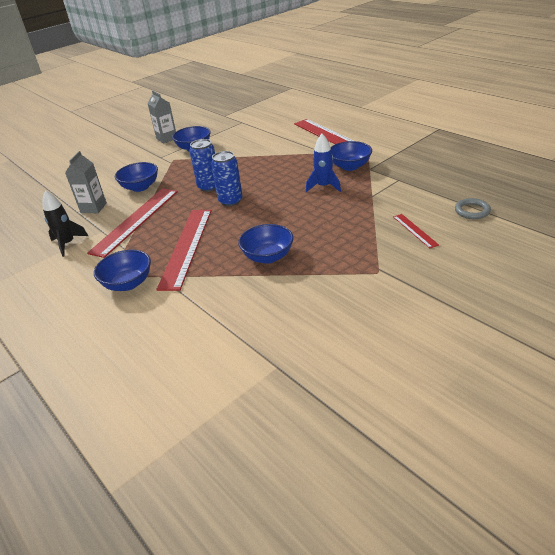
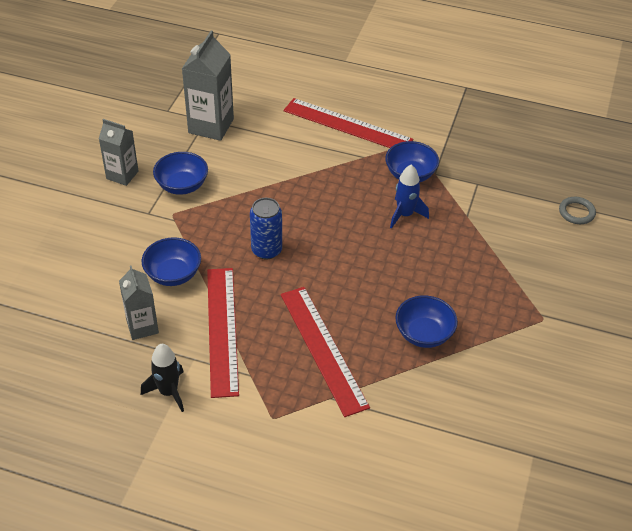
camera: 35 degrees left, 10 degrees up
(128, 283) = (303, 420): blue bowl -> none
(230, 201) = (314, 266): blue can -> none
(241, 125) = (211, 126): none -> grey carton
(415, 230) = (541, 254): red ruler -> none

